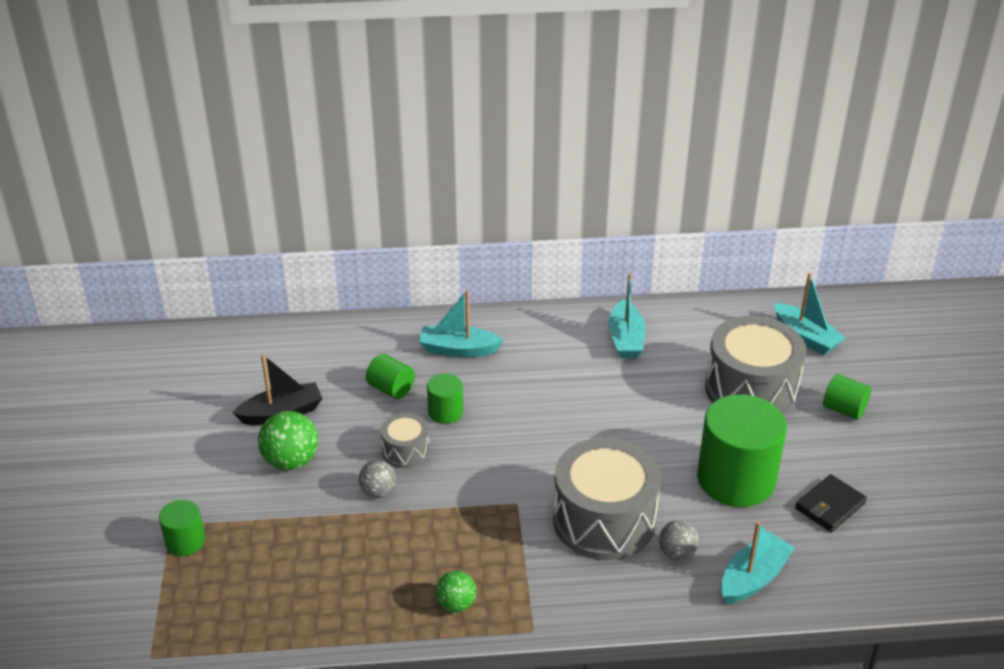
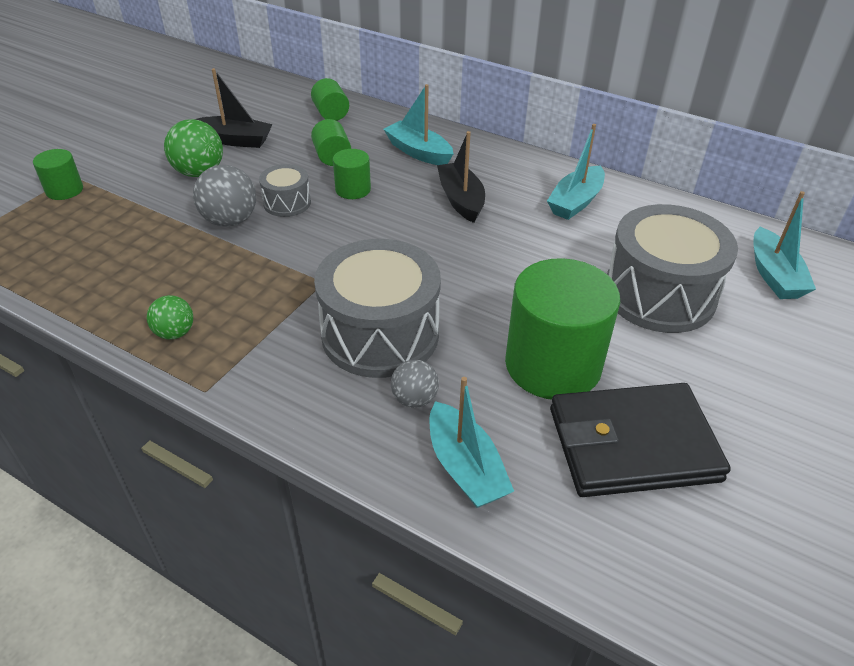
camera: 35 degrees right, 5 degrees up
(378, 491) = (230, 221): grey ball -> grey ball, size x1.62
(541, 379) = (461, 200): none -> black boat
(753, 578) = (465, 467): turquoise boat -> turquoise boat turned 75 degrees clockwise
(830, 506) = (633, 444): black wallet -> black wallet, size x1.87
(844, 409) = (751, 359): green cylinder -> green cylinder (331, 114)

